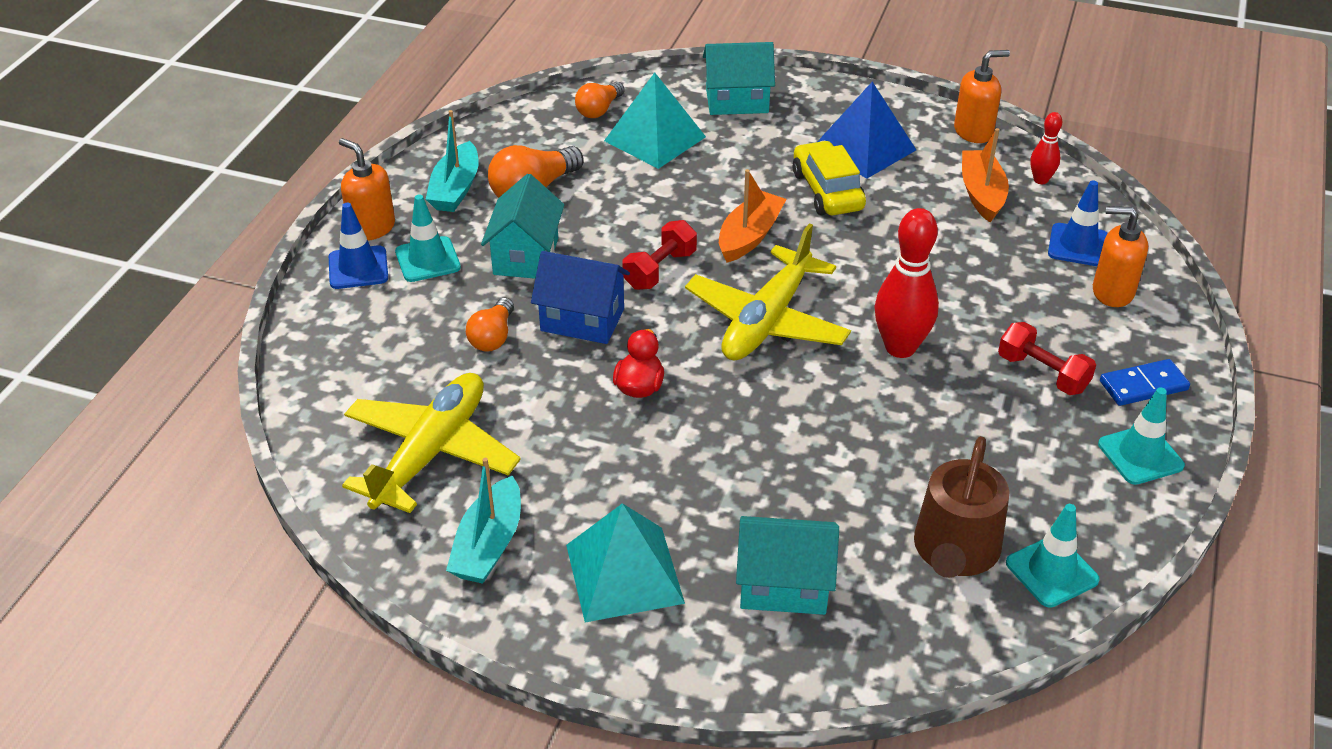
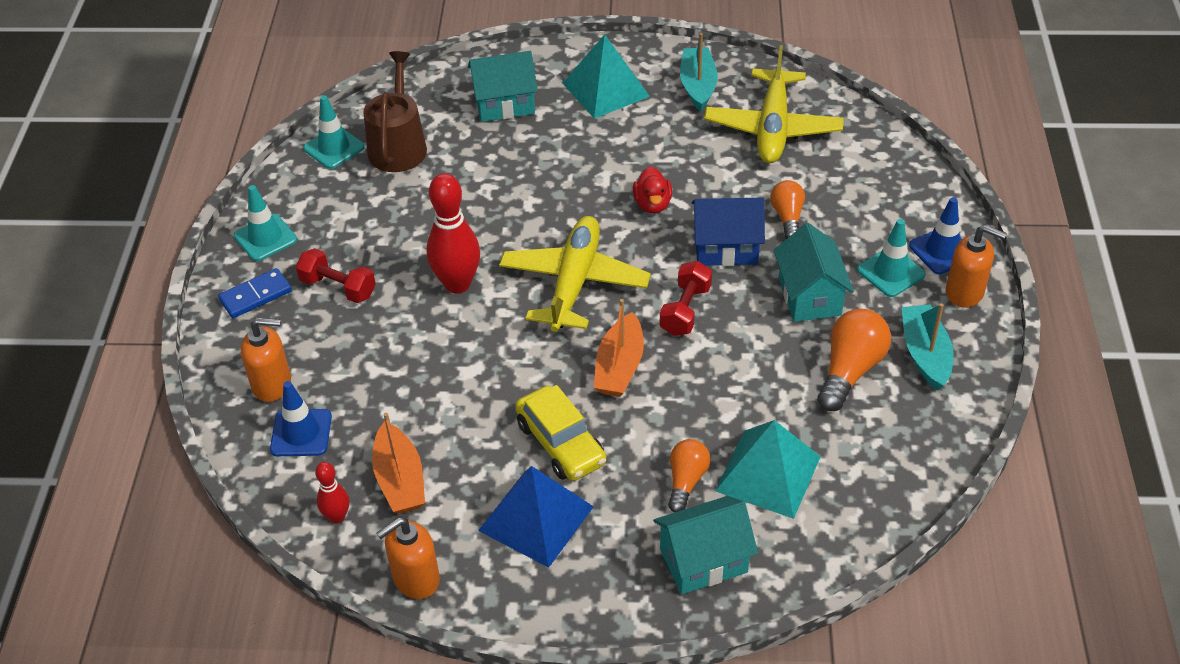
camera: 165 degrees right, 5 degrees up
(599, 110) = (852, 503): orange light bulb -> orange light bulb (686, 481)

